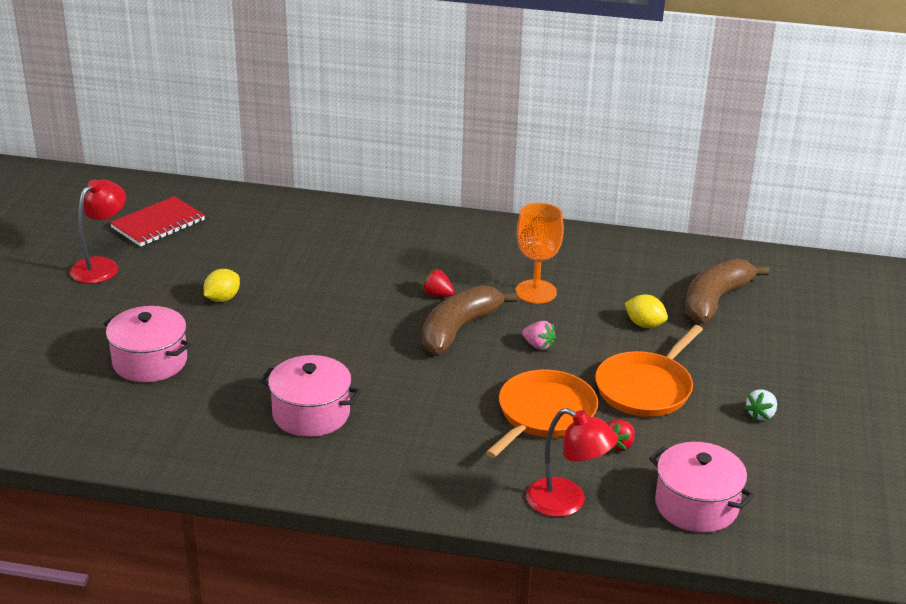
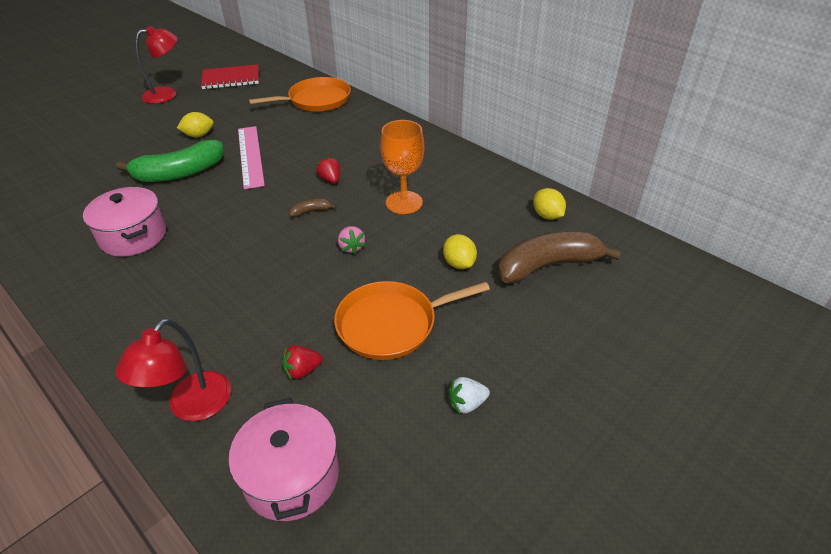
camera: 35 degrees right, 10 degrees up
(150, 361) = (103, 161): pink pot -> none
(264, 342) = (180, 173): none -> green banana
(318, 300) = (250, 156): none -> pink ruler
(458, 329) = (311, 211): brown banana -> brown banana, size x0.41
(544, 414) = (281, 310): orange pan -> orange pan (316, 100)
(567, 503) = (192, 407): red lamp -> red lamp turned 45 degrees clockwise
(671, 261) = (547, 215): none -> yellow lemon

